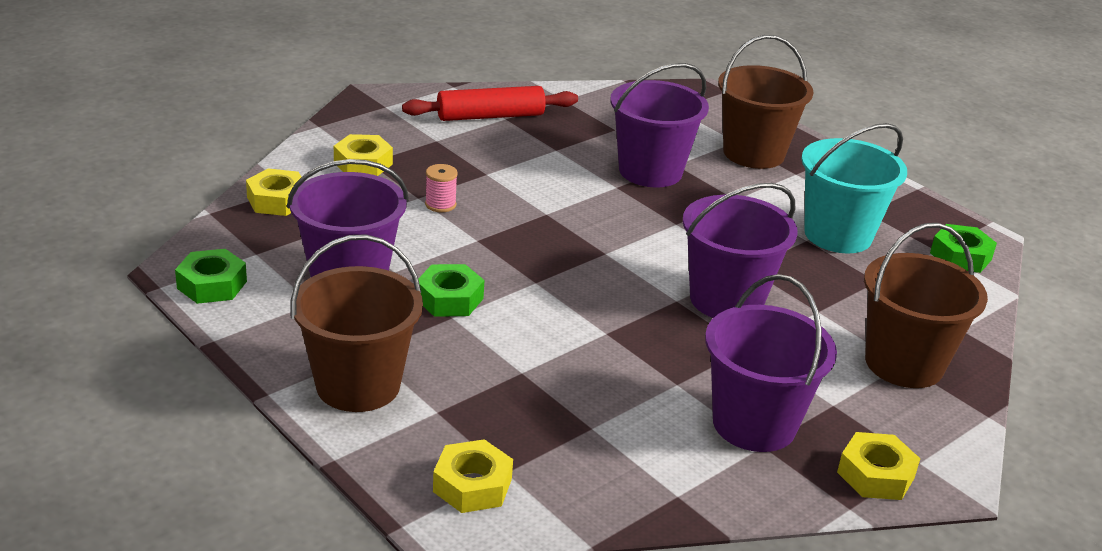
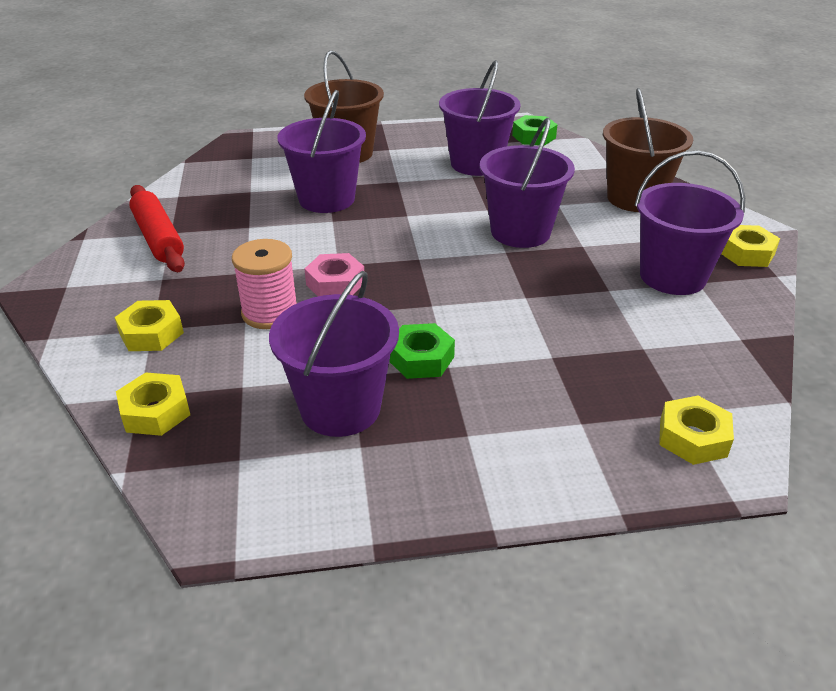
camera: 55 degrees left, 5 degrees up
(212, 285) = (268, 513): green nut -> none
(358, 385) = (516, 459): brown bucket -> none
(440, 204) = (270, 313): pink spool -> pink spool, size x1.79
(490, 116) = (158, 238): red rolling pin -> red rolling pin turned 45 degrees counterclockwise
(515, 221) = (335, 283): none -> pink nut
(838, 235) = (476, 164): turquoise bucket -> purple bucket

